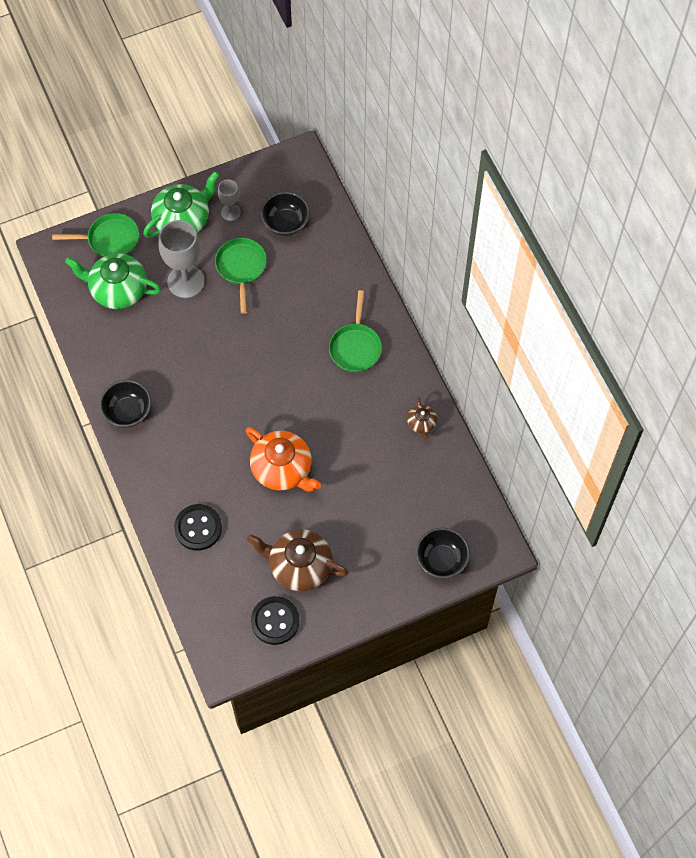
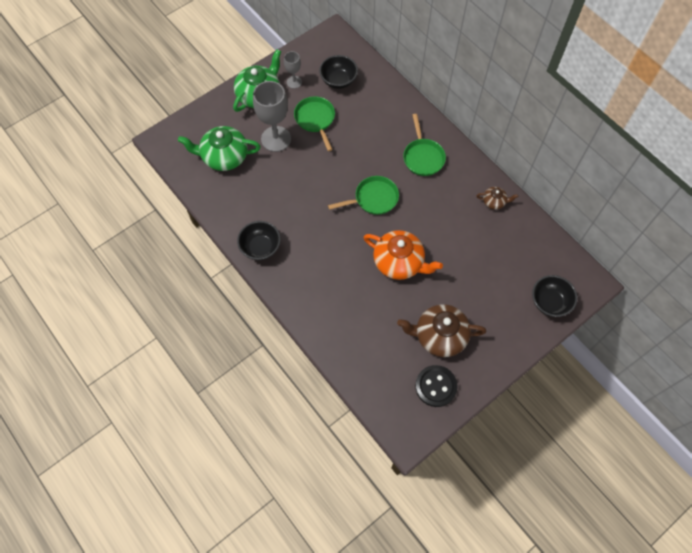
camera: 15 degrees left, 0 degrees up
(110, 239) = (207, 121): green pan -> green pan (373, 199)
(198, 528) = (347, 326): black button -> none
(422, 424) = (494, 202): brown teapot -> brown teapot turned 60 degrees counterclockwise

